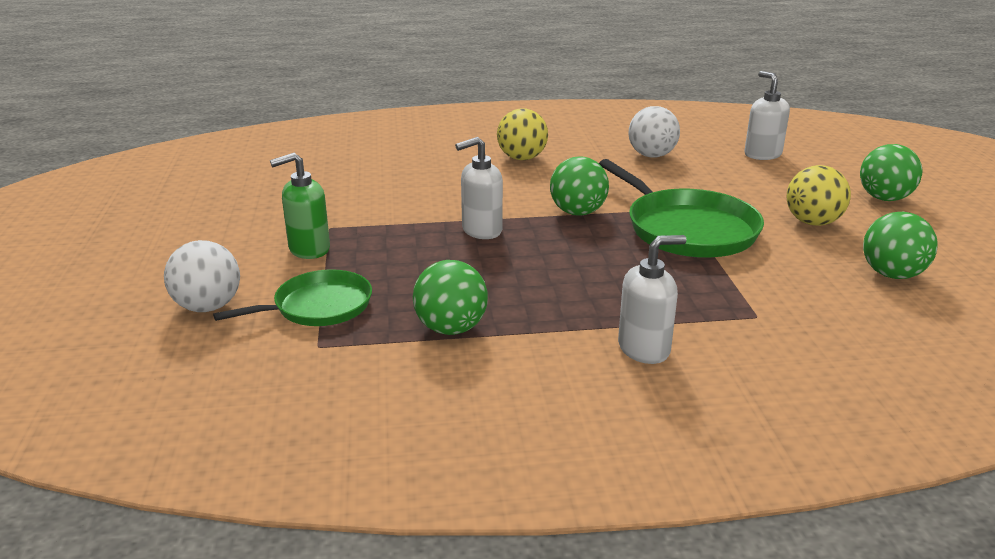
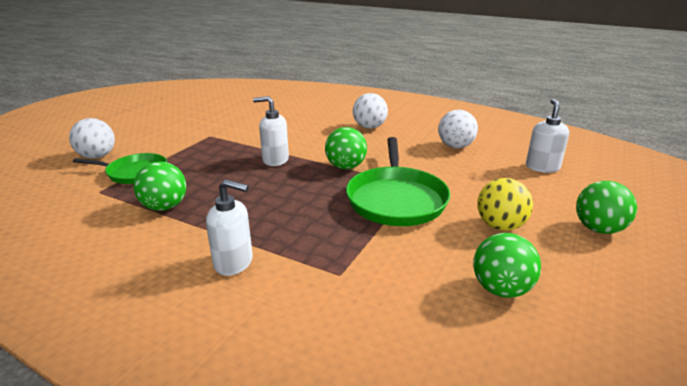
camera: 35 degrees right, 0 degrees up
(309, 249) = (182, 143): green soap dispenser -> none
(522, 158) = (369, 127): yellow ball -> white ball

